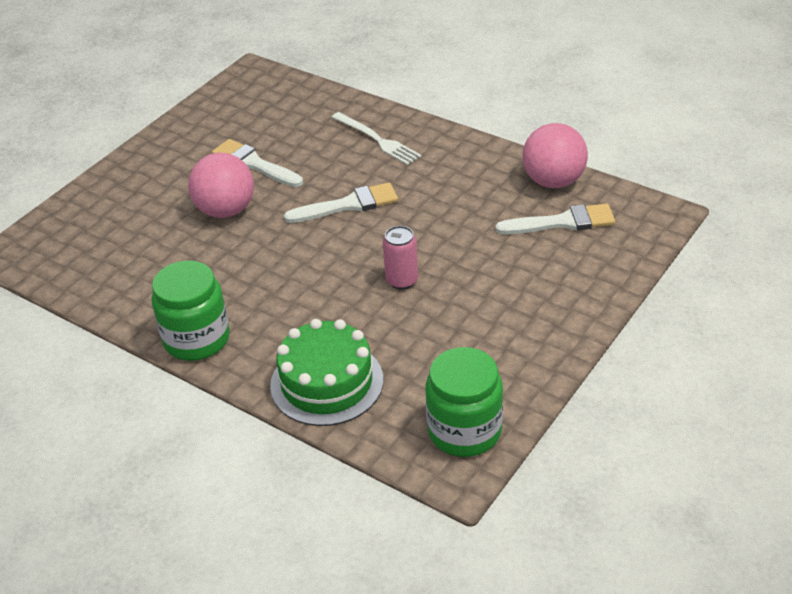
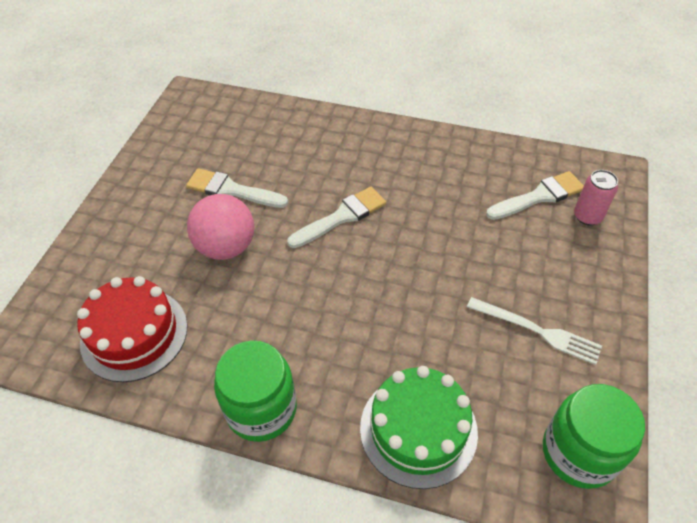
camera: 20 degrees left, 10 degrees up
(114, 263) = (134, 334): none -> red cake
(377, 140) = (335, 144): white fork -> white fork (537, 331)
(402, 280) = (431, 289): pink can -> pink can (587, 216)
(553, 181) = (509, 157): pink ball -> none

